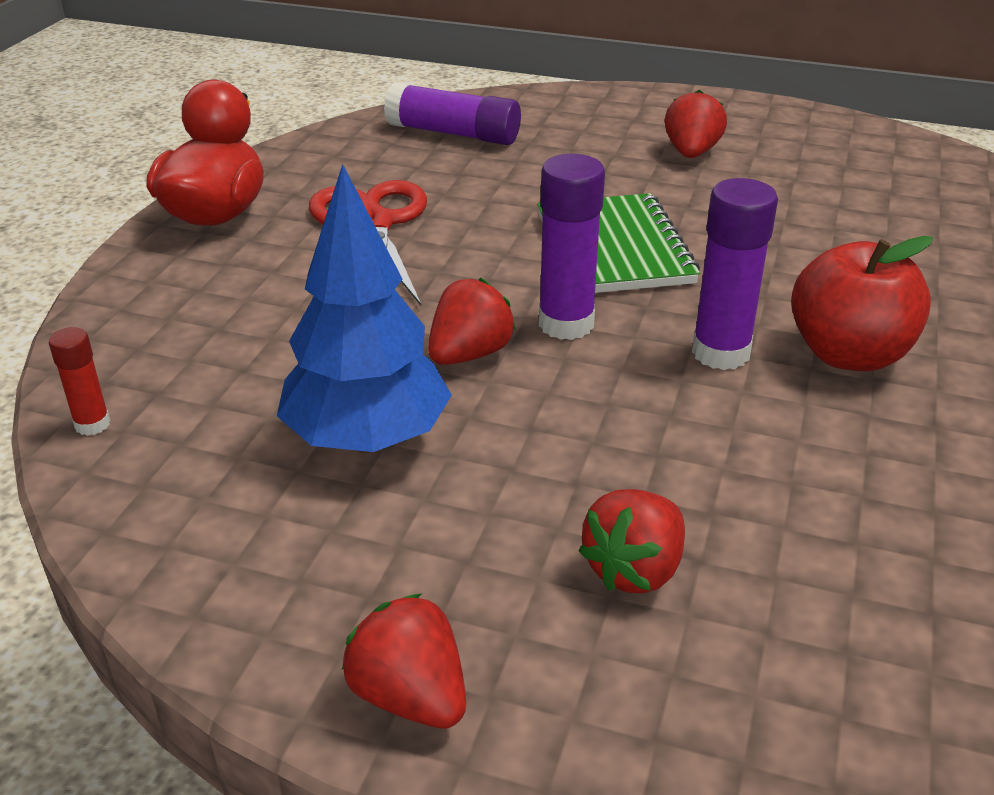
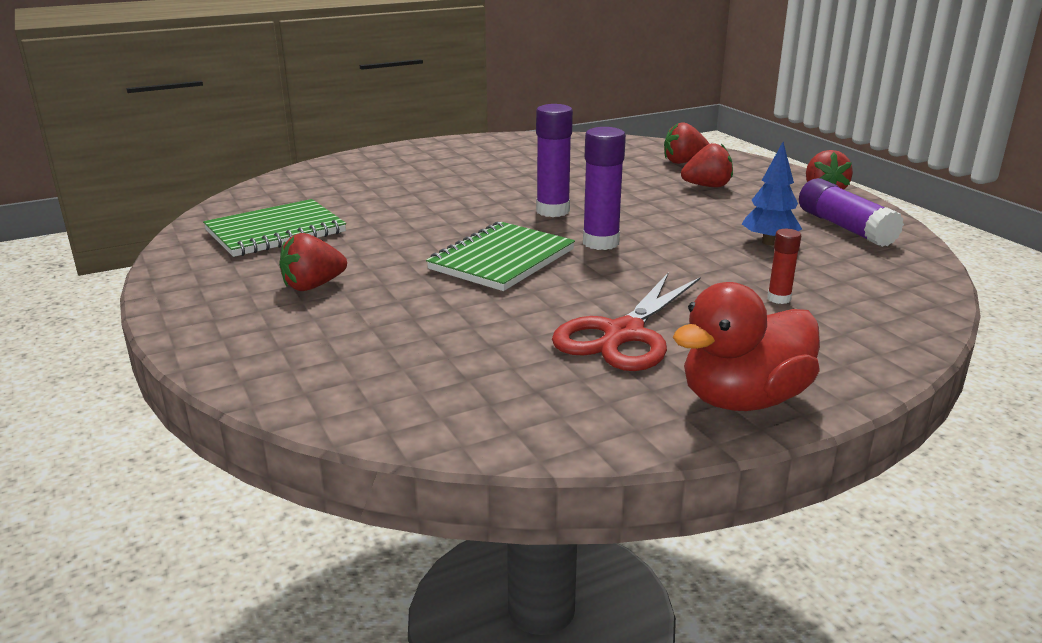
camera: 135 degrees left, 10 degrees down
(92, 424) = (924, 296): red glue stick -> red glue stick (779, 298)
(367, 439) = (769, 242): blue tree -> blue tree, size x0.60
(454, 133) = (422, 384): purple glue stick -> purple glue stick (844, 227)
(469, 354) = (672, 250): red strawberry -> red strawberry (684, 162)
(848, 354) = (502, 193): red apple -> none
(873, 178) = (276, 232): none -> green notebook

